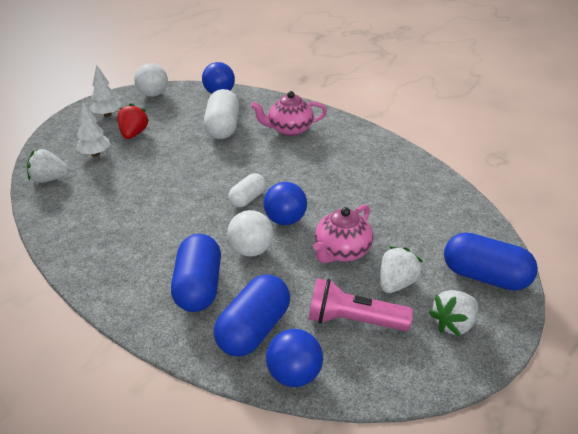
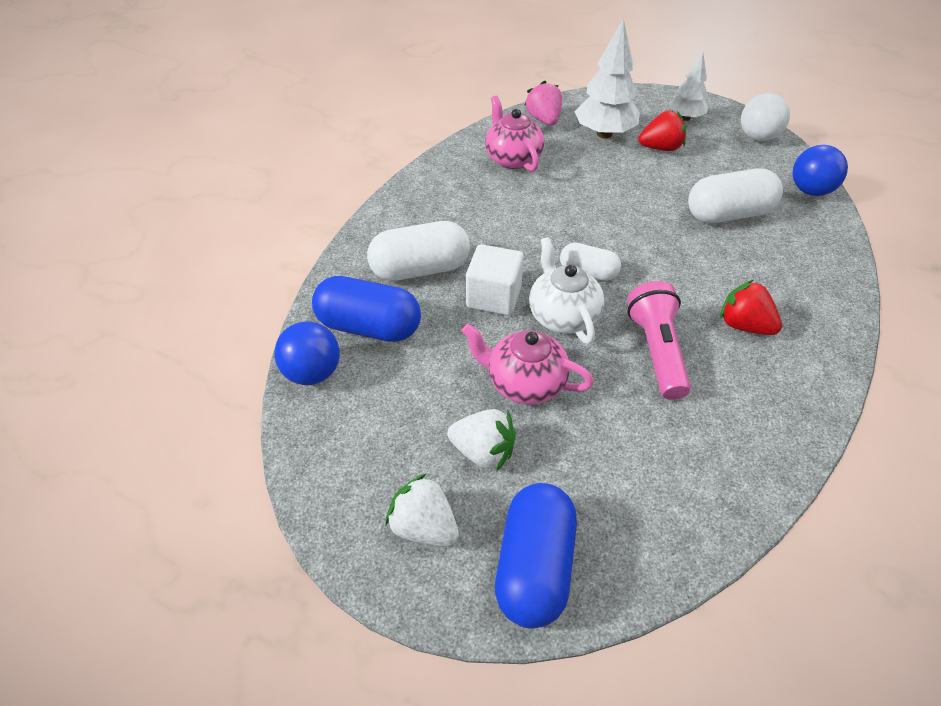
camera: 75 degrees right, 10 degrees up
(49, 179) = (544, 120): white strawberry -> pink strawberry
(95, 154) = (604, 134): white tree -> white tree, size x1.61
(199, 287) = (420, 269): blue capsule -> white capsule
(251, 250) = (493, 297): white ball -> white cube
(285, 220) = (563, 316): blue ball -> white teapot
(289, 129) = (772, 279): pink teapot -> pink teapot (512, 158)
(323, 150) = (744, 325): none -> red strawberry
(353, 320) = (403, 414): pink flashlight -> pink flashlight (656, 351)

